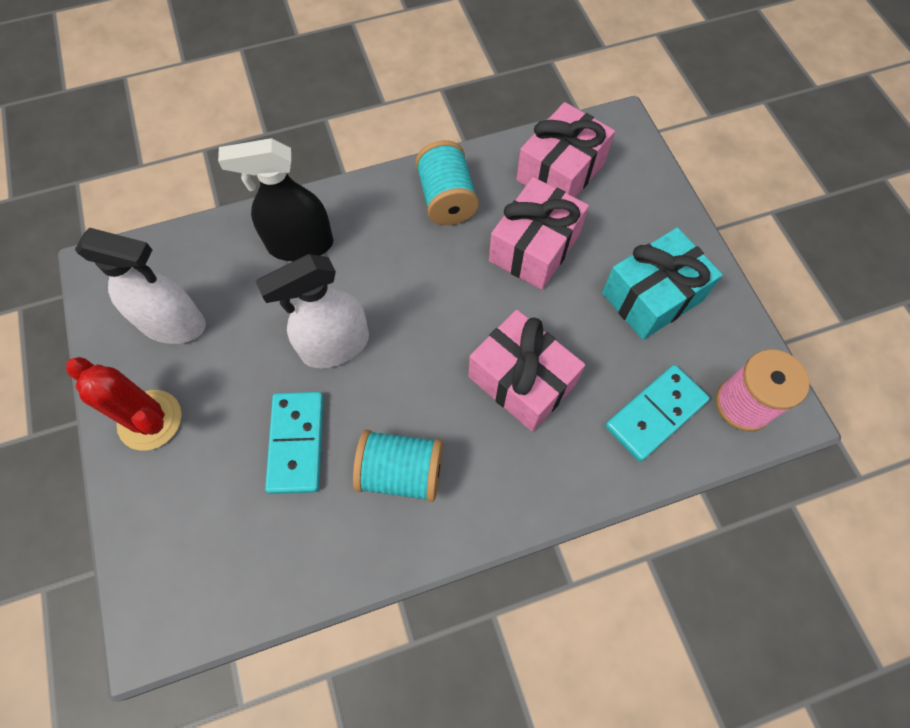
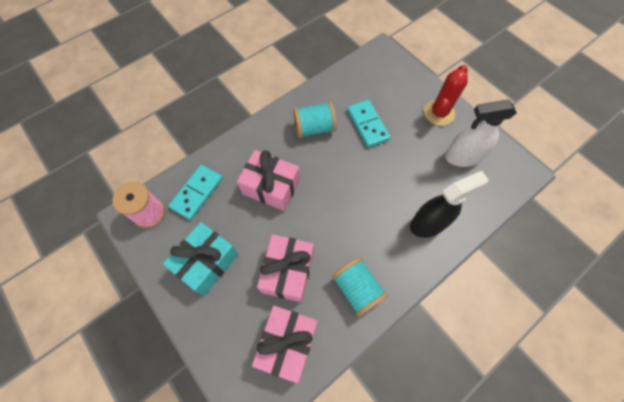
camera: 160 degrees right, 0 degrees up
(150, 420) = (439, 113): red cactus -> red cactus turned 75 degrees counterclockwise
(335, 346) = (375, 173): white spray bottle -> none

